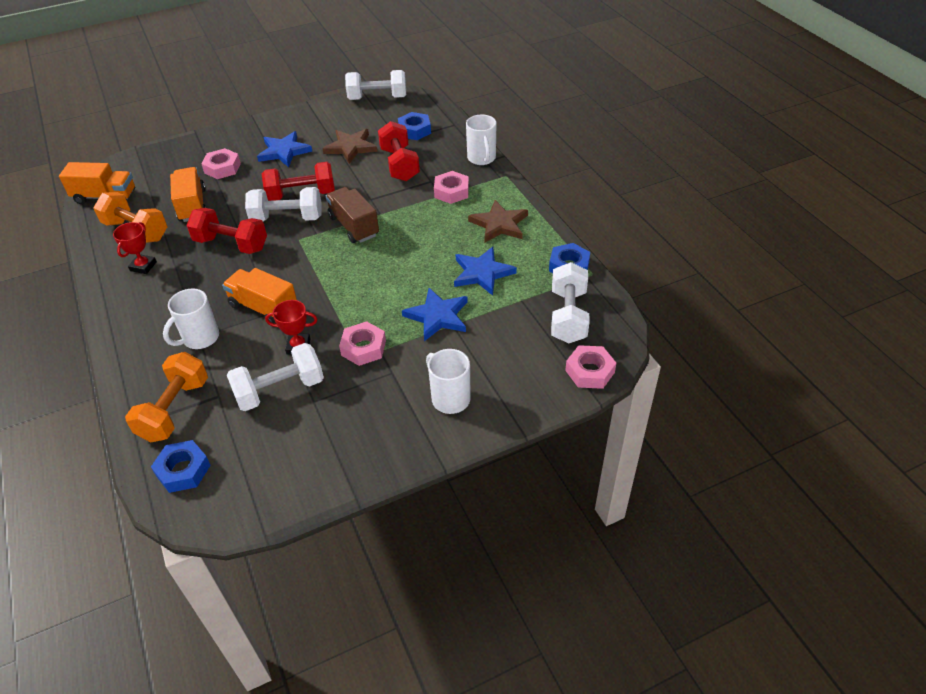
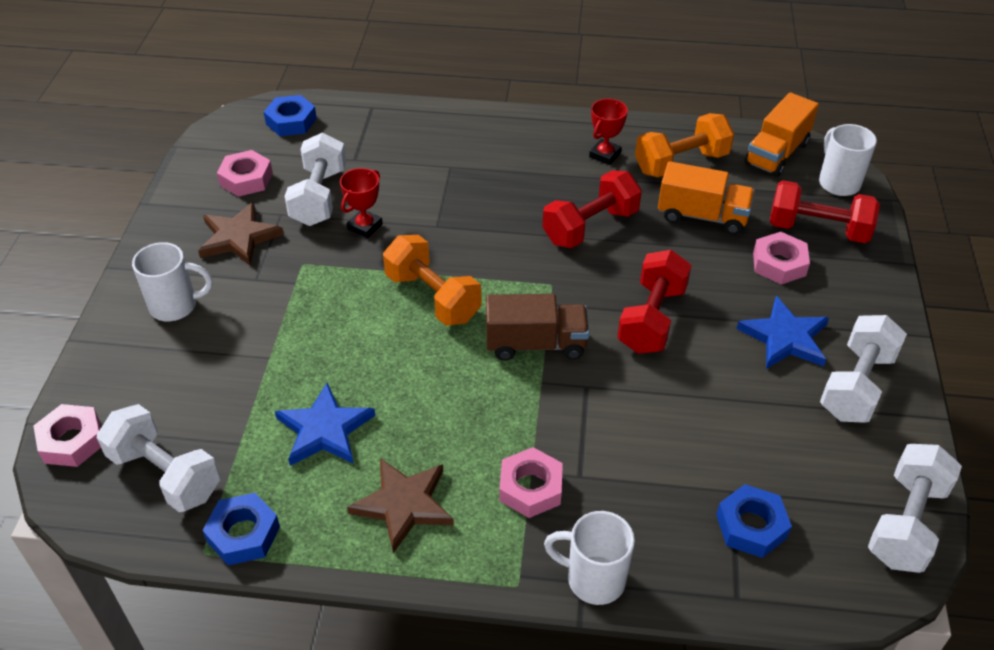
camera: 120 degrees right, 0 degrees up
(143, 266) = (605, 155): red trophy -> red trophy turned 75 degrees clockwise
(175, 410) = (365, 131): orange dumbbell -> orange dumbbell (432, 297)
(199, 338) = (446, 166): white mug -> white mug (838, 182)
(264, 308) = (450, 220): orange truck -> none
(287, 218) = (606, 288): white dumbbell -> white dumbbell (856, 385)
(351, 147) = (747, 417): brown star -> brown star (238, 237)
(363, 348) = (312, 271): pink nut -> pink nut (246, 179)
(399, 164) = (654, 457): red dumbbell -> red dumbbell (818, 229)
(437, 316) = (295, 350): blue star -> none

